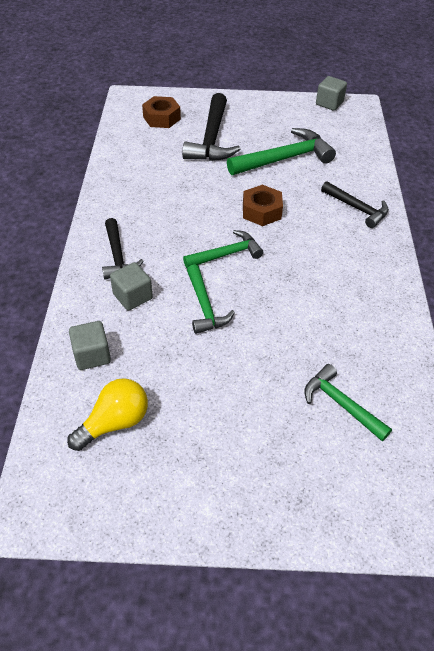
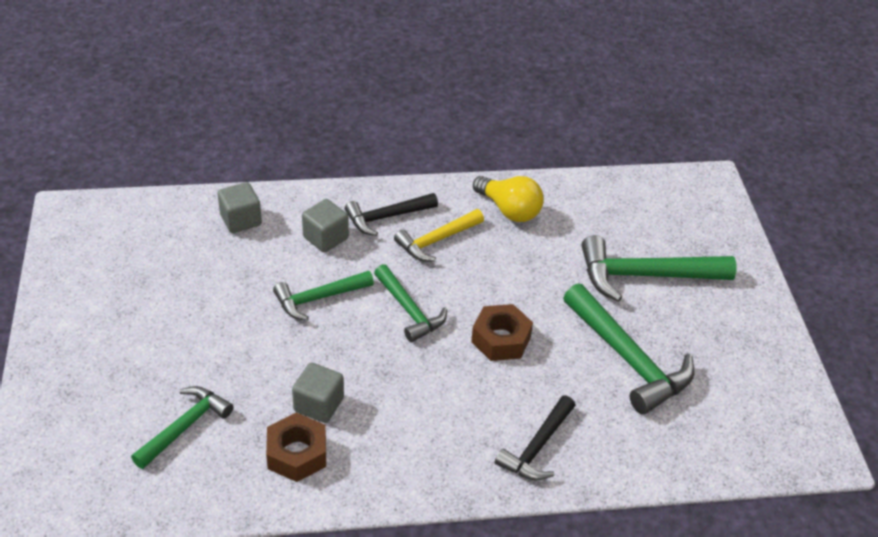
camera: 80 degrees right, 5 degrees down
(115, 422) = (160, 248): yellow light bulb -> yellow light bulb (509, 210)
(153, 230) = (436, 240): none -> yellow hammer
(161, 118) = (673, 220): brown nut -> brown nut (297, 454)
(211, 139) = (645, 275): black hammer -> green hammer
(329, 103) = (807, 412): grey cube -> grey cube (318, 405)

